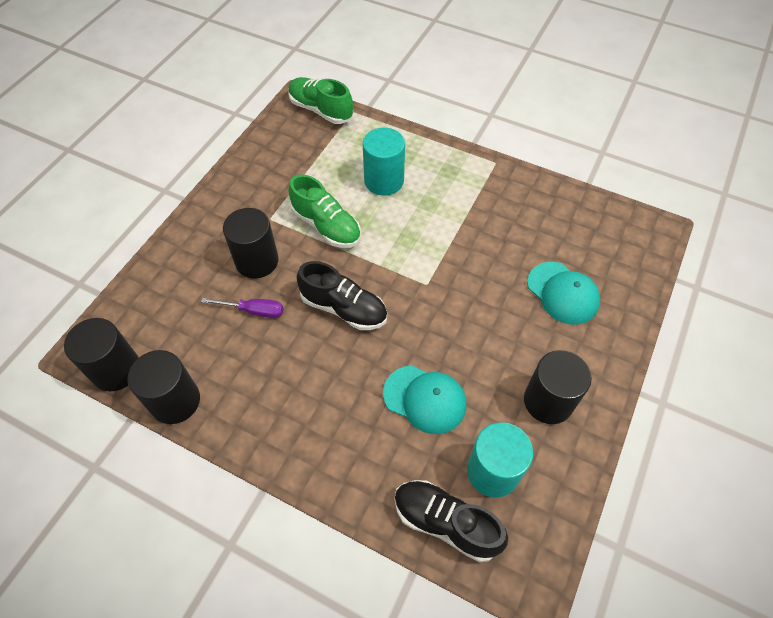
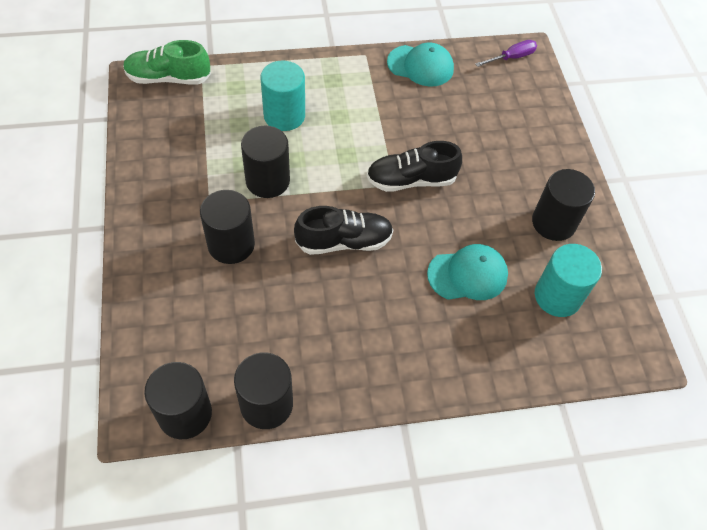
camera: 40 degrees left, 0 degrees up
(254, 311) = (267, 288): purple screwdriver -> purple screwdriver (511, 58)
(326, 226) = (267, 180): green shoe -> black cylinder
(445, 523) = (556, 354): black shoe -> black shoe (411, 180)
(562, 293) = (500, 135): turquoise cap -> turquoise cap (420, 66)

